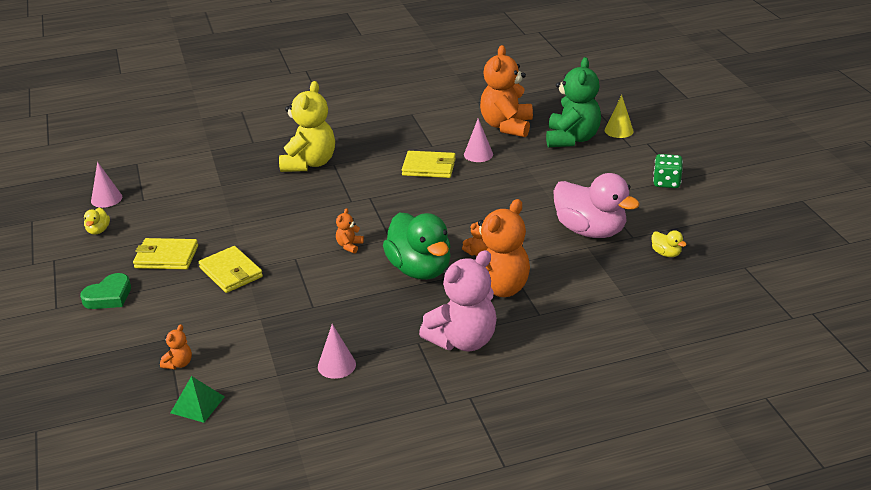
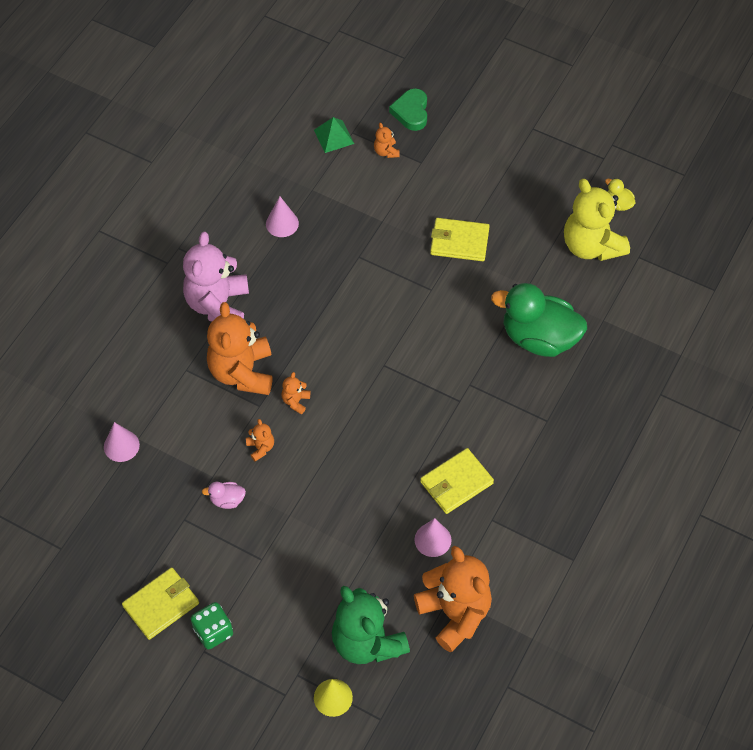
camera: 135 degrees right, 25 degrees up
(106, 199) = (668, 236): pink cone -> pink cone (121, 445)
(109, 296) = (512, 161): green heart -> green heart (411, 112)
(166, 257) = (527, 219): yellow wallet -> yellow wallet (161, 604)
(309, 163) = (569, 404): yellow teddy bear -> yellow teddy bear (591, 246)
(349, 246) = (406, 332): orange teddy bear -> orange teddy bear (260, 448)
(420, 269) = (322, 349): green duck -> green duck (539, 338)
(590, 231) = (227, 500): pink duck -> pink duck, size x0.41
(666, 253) = (139, 517): yellow duck -> none

